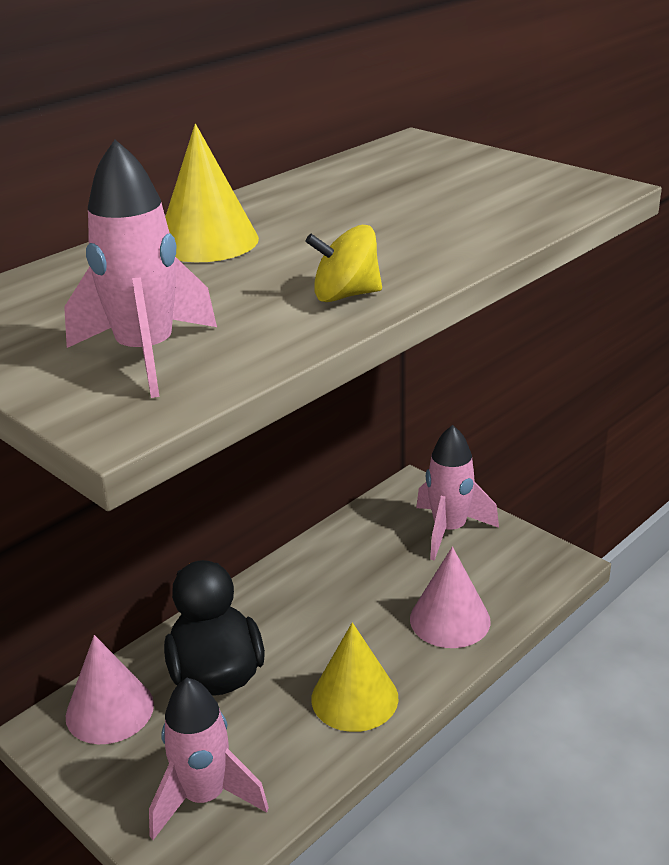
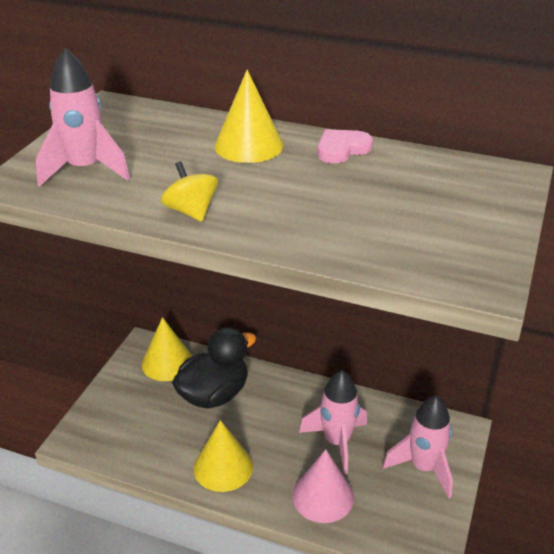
camera: 65 degrees right, 5 degrees up
(109, 710) = (167, 362): pink cone -> yellow cone
(204, 797) = (121, 426): pink rocket -> pink rocket (337, 442)
(278, 197) = (342, 149): none -> pink heart

